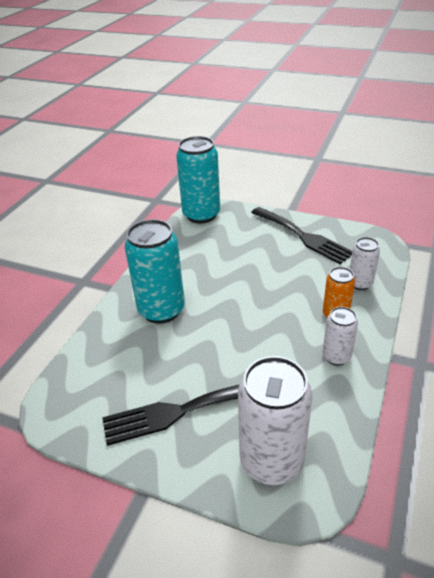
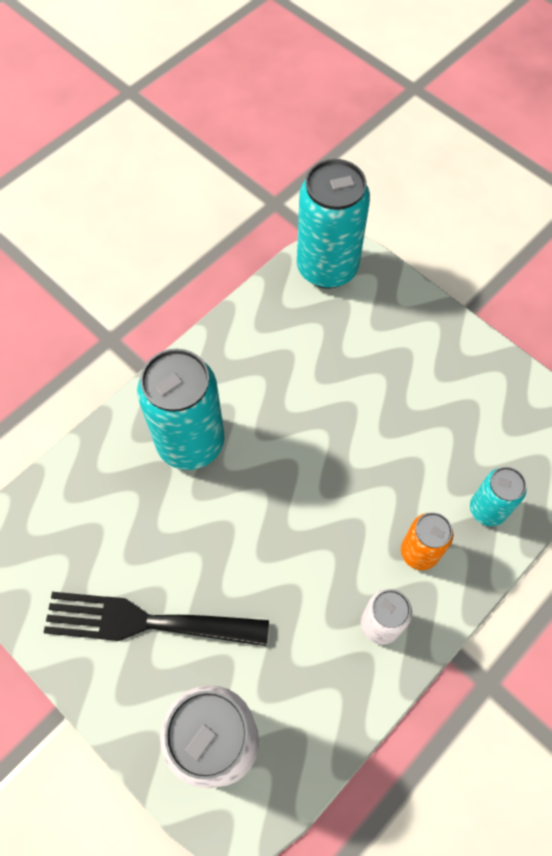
camera: 20 degrees right, 25 degrees up
(303, 236) = (457, 378): black fork -> none
(360, 283) = (487, 509): white can -> turquoise can

